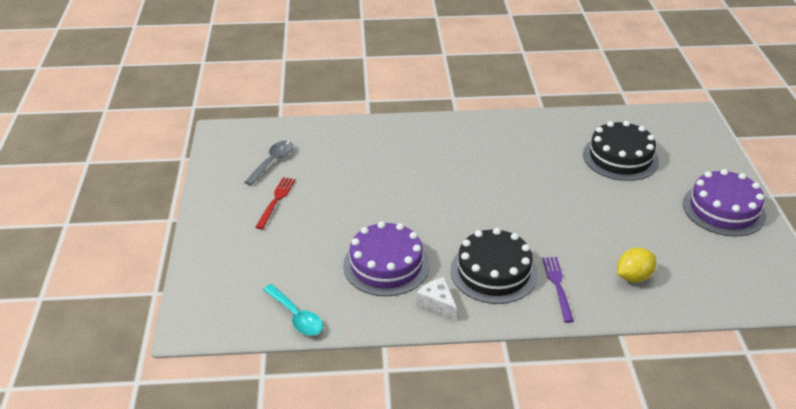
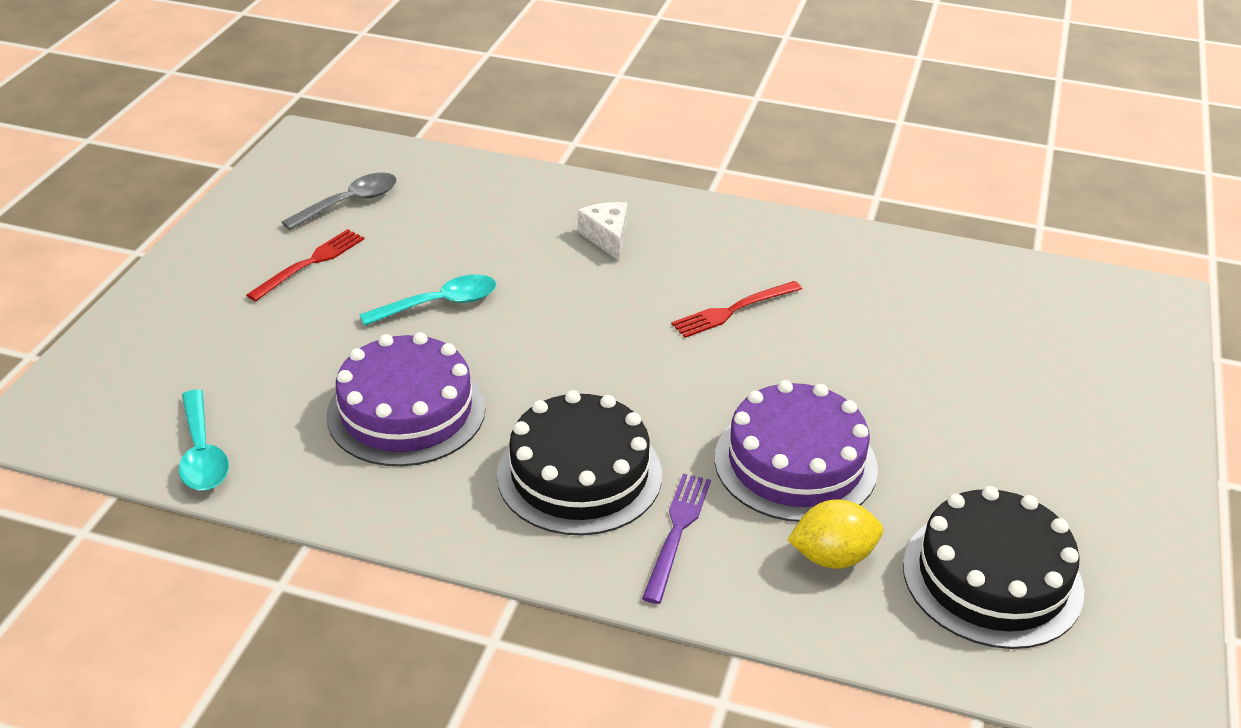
camera: 20 degrees right, 0 degrees up
(362, 205) = (440, 304): none -> turquoise spoon
(437, 303) = (444, 500): white cheese -> white cheese (607, 237)
(510, 170) = (733, 310): none -> red fork
(620, 157) = (955, 338): black cake -> black cake (992, 577)
(723, 209) = (1100, 483): purple cake -> purple cake (795, 463)

